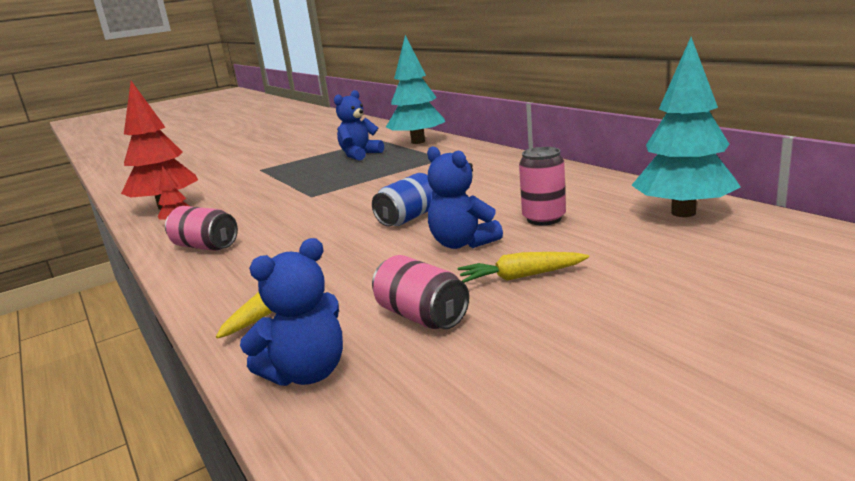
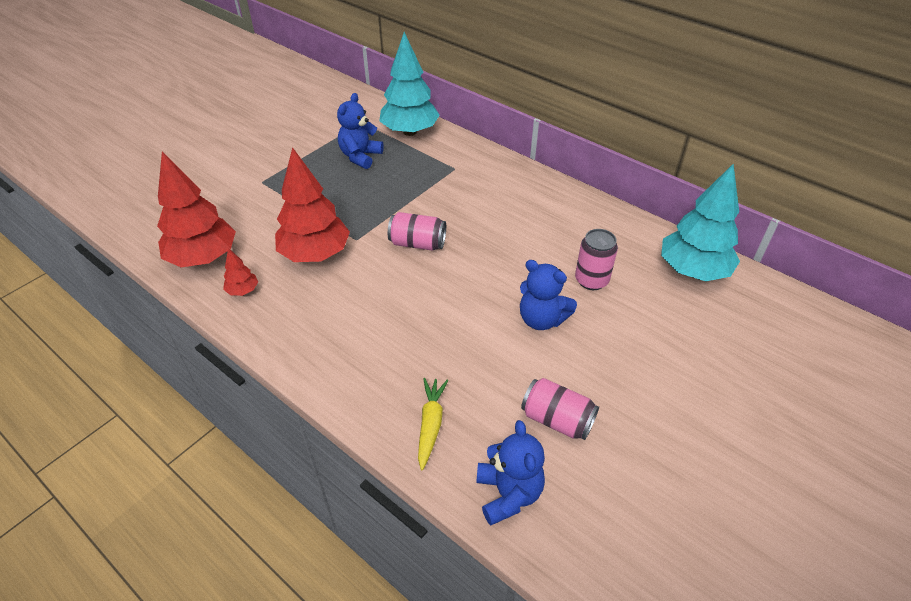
camera: 20 degrees left, 25 degrees up
(205, 246) = (304, 331): pink can -> pink can (417, 243)
(265, 204) = (315, 254): none -> red tree
(307, 373) = (508, 494): blue teddy bear -> blue teddy bear turned 45 degrees counterclockwise
(409, 218) = (476, 279): blue can -> none
(521, 276) = (607, 364): yellow carrot -> none

